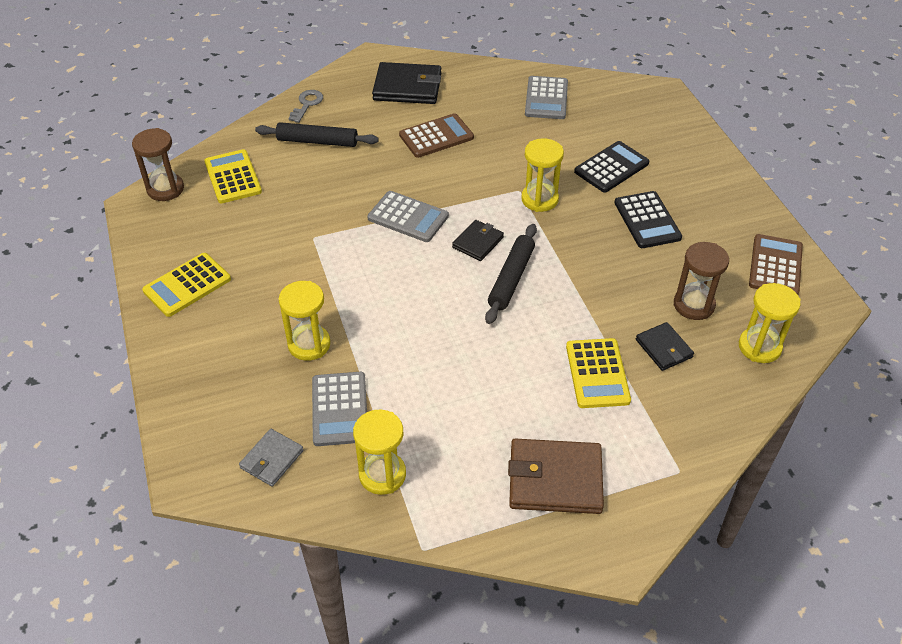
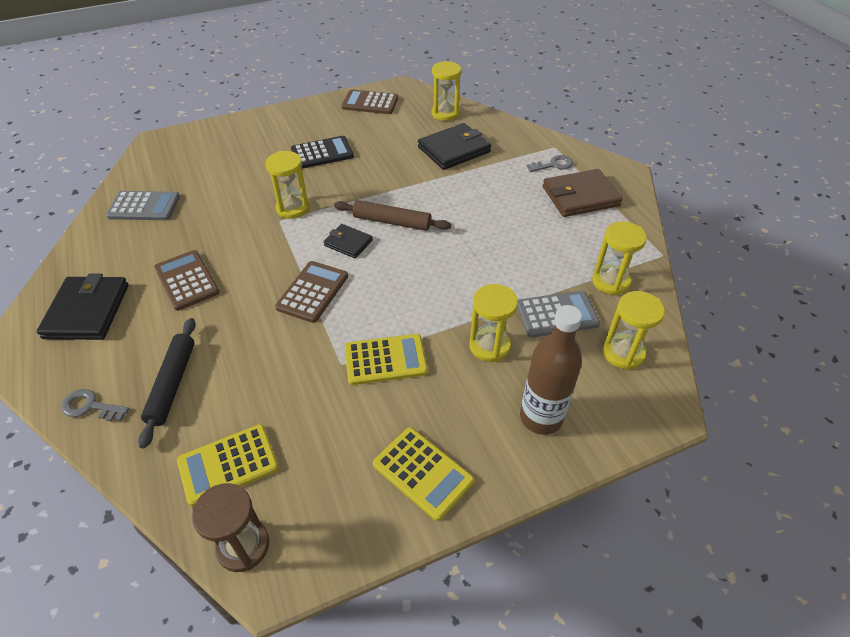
camera: 95 degrees left, 0 degrees up
(214, 372) = (541, 417): none -> brown bottle
(272, 459) = (623, 353): grey wallet -> yellow hourglass
(408, 217) = (313, 292): grey calculator -> brown calculator
(511, 278) = (392, 222): black rolling pin -> brown rolling pin
(555, 479) = (580, 196): brown wallet -> brown wallet turned 75 degrees clockwise
(597, 373) = (483, 178): yellow calculator -> yellow calculator (385, 360)
(611, 167) = (255, 169): black calculator -> none
(632, 461) = (553, 165): none -> grey key
(663, 348) = (454, 150): black wallet -> black wallet, size x1.75
(693, 305) = (411, 136): brown hourglass -> none

